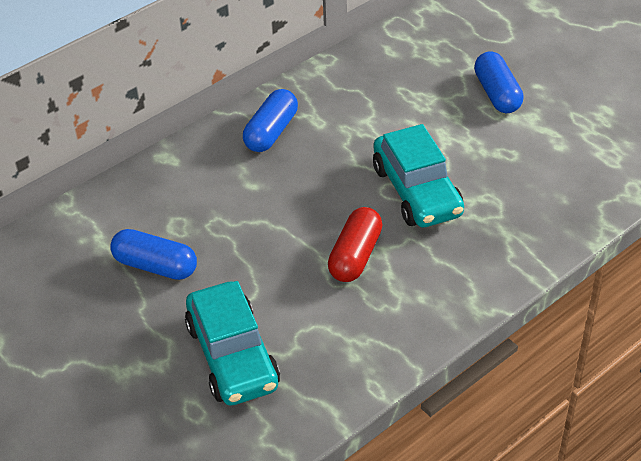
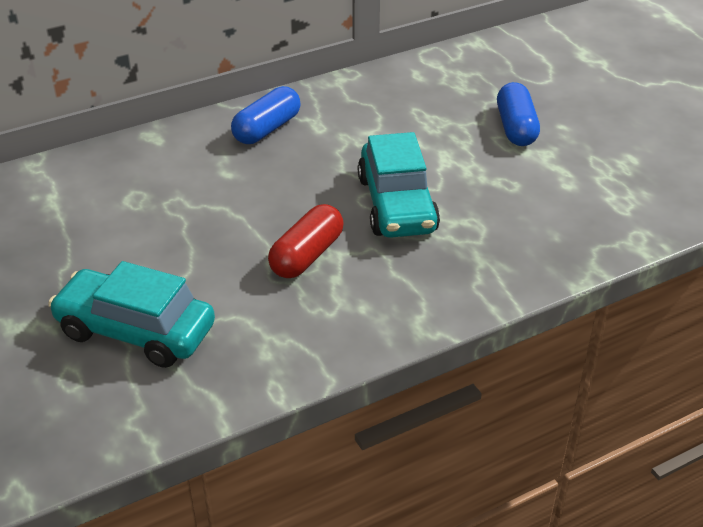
camera: 10 degrees right, 5 degrees down
(155, 266) = (95, 232): blue capsule -> none
(233, 356) = (135, 331): turquoise car -> turquoise car turned 120 degrees clockwise

